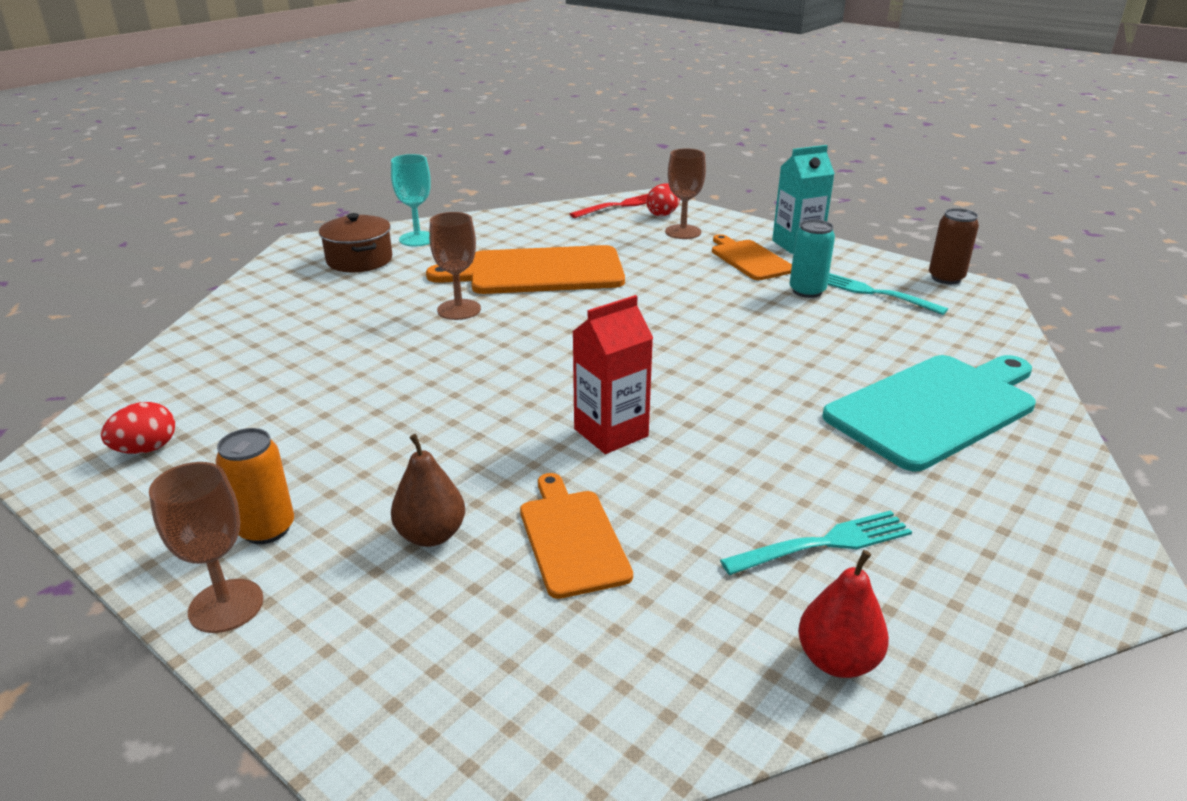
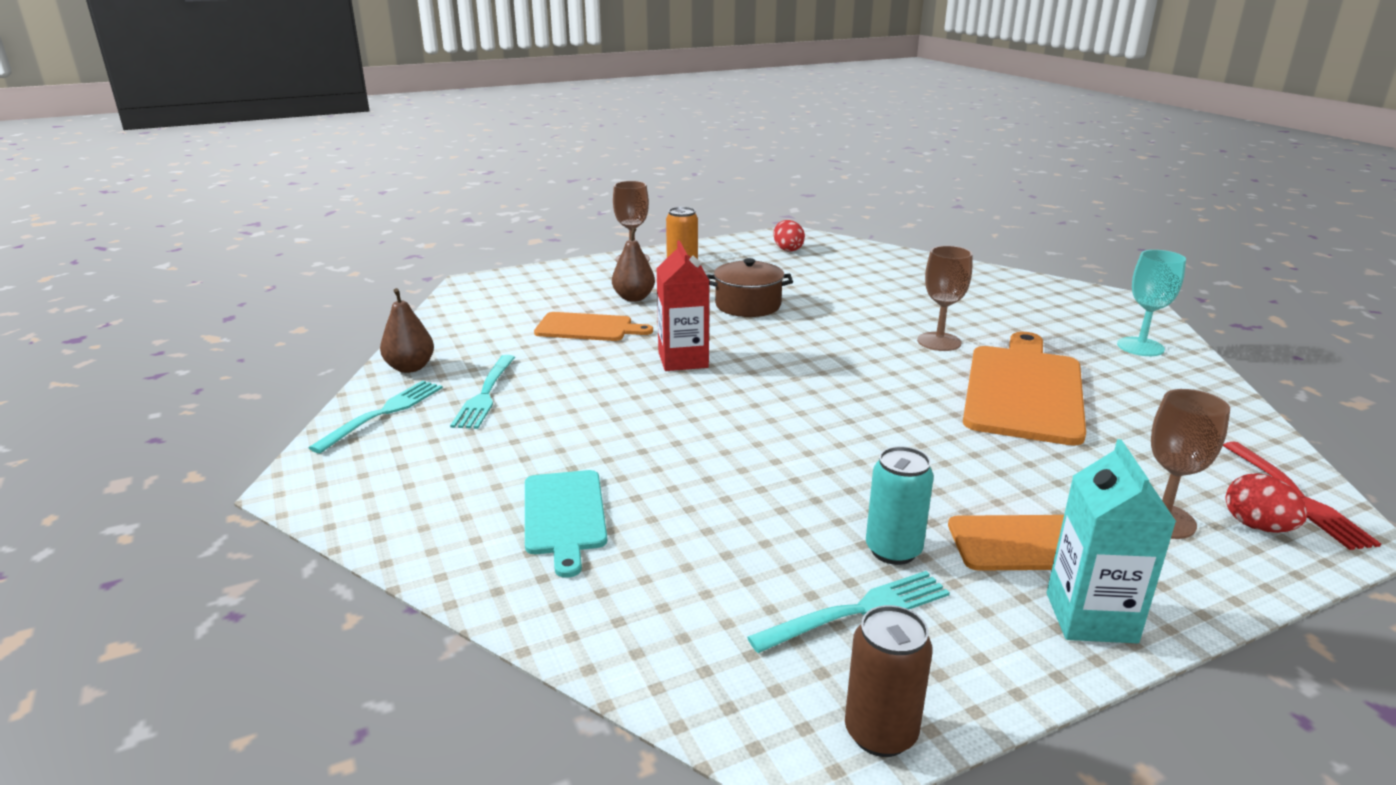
camera: 115 degrees right, 5 degrees down
(359, 260) = (1079, 317): brown pot -> brown pot (748, 305)
(837, 660) = (410, 368): red pear -> brown pear
(935, 408) = (564, 516): turquoise cutting board -> turquoise cutting board, size x0.57
(954, 608) = (383, 413): none -> turquoise fork

